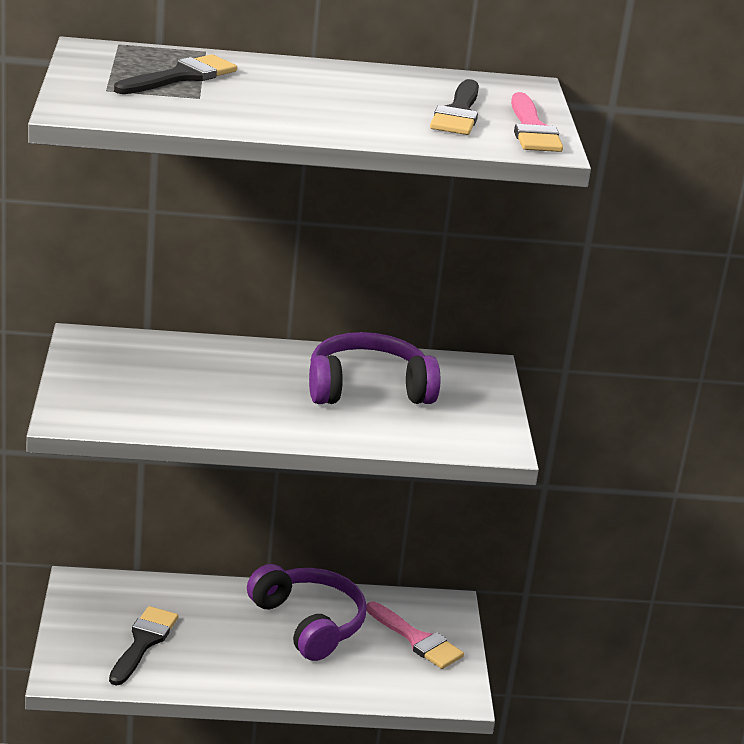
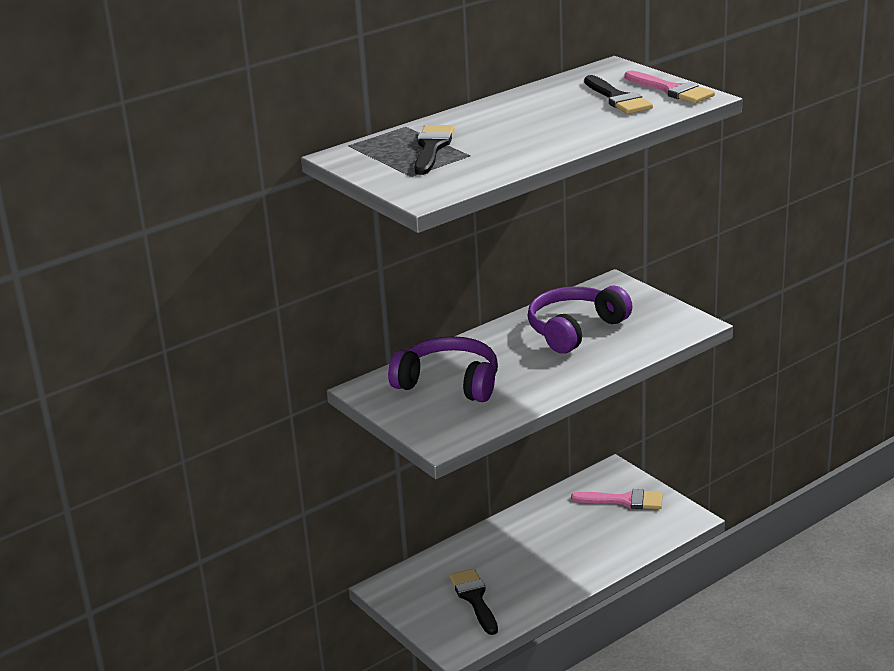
camera: 30 degrees left, 0 degrees up
(309, 623) = (552, 528): purple headphones -> purple headphones (449, 383)

